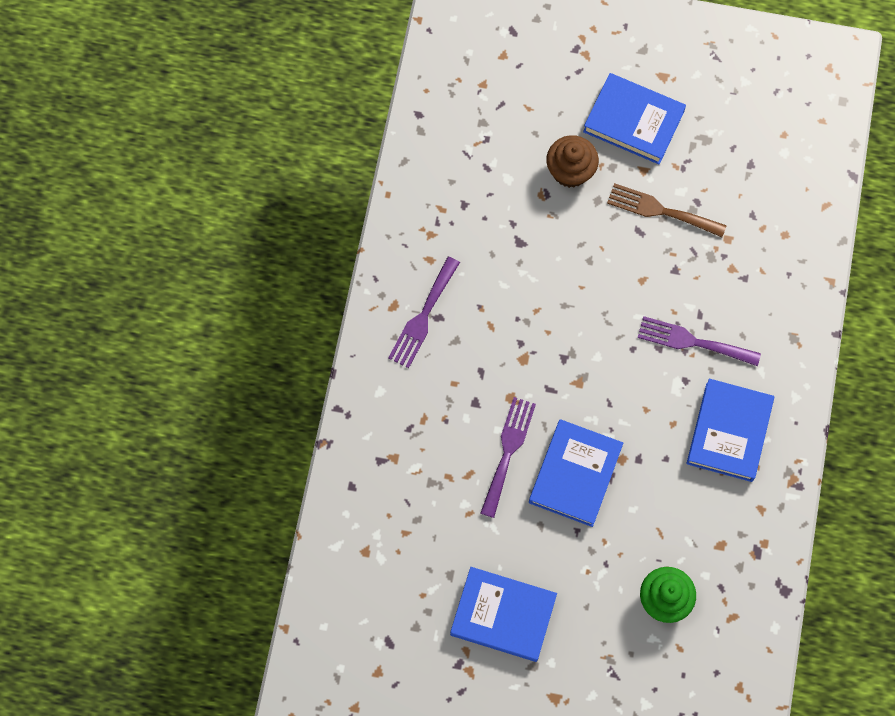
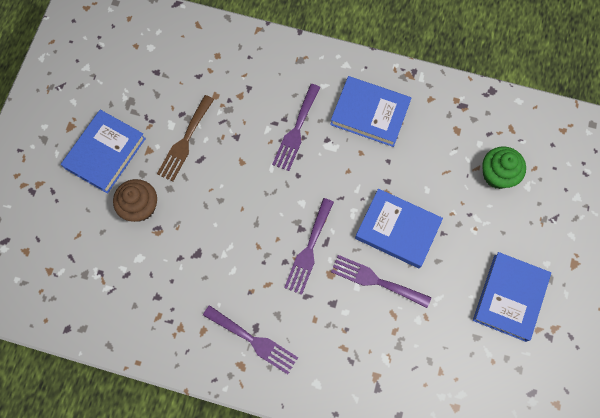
camera: 85 degrees left, 0 degrees up
(538, 370) = (309, 250): none -> purple fork

